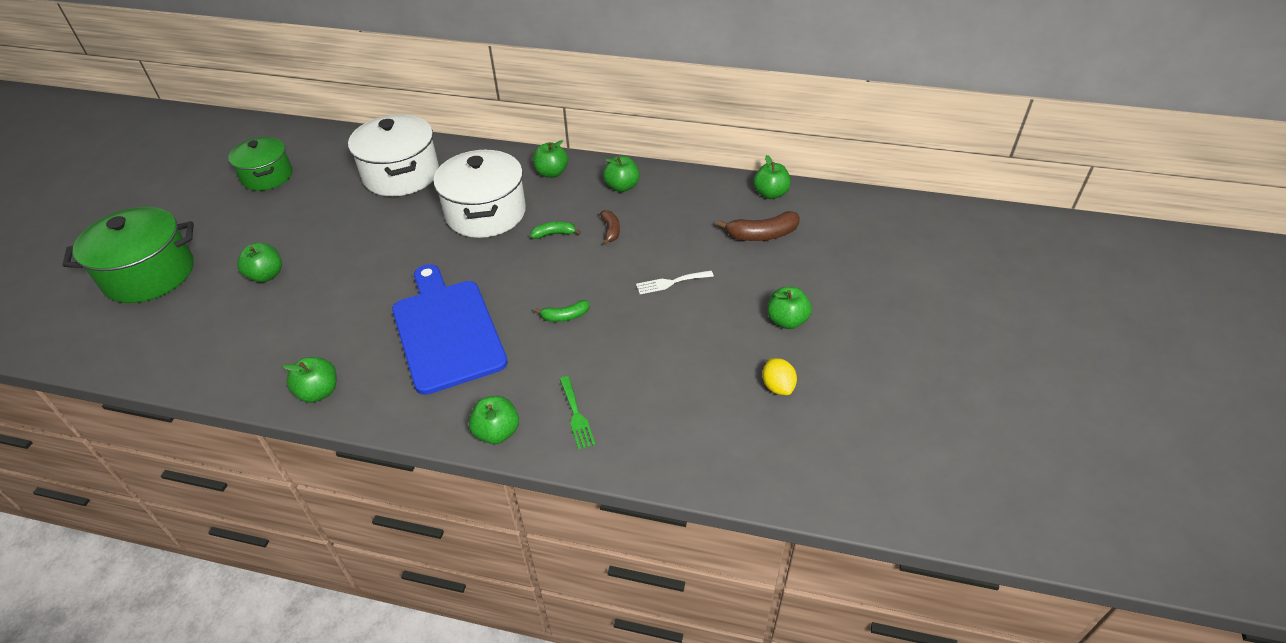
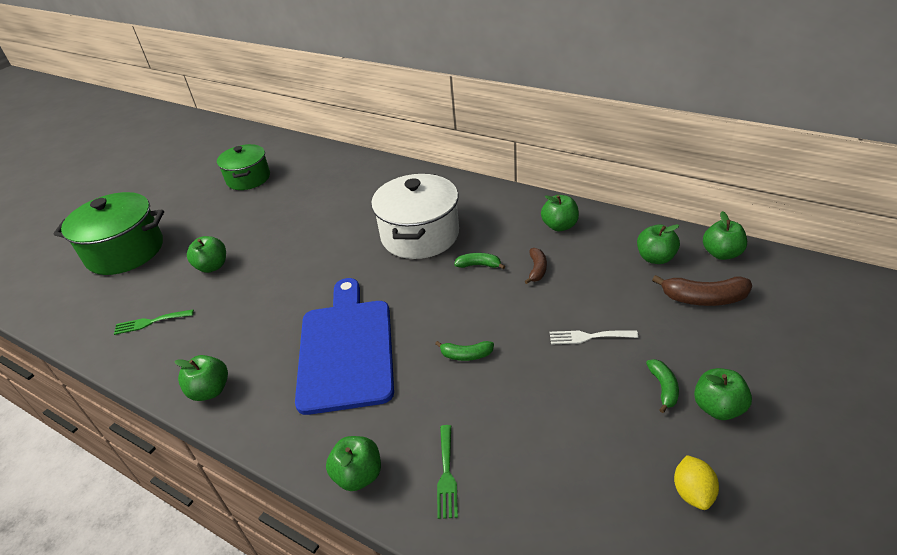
camera: 20 degrees right, 5 degrees down
(219, 341) = (150, 322): none -> green fork
(401, 175) = (357, 190): white pot -> none
(551, 173) = (493, 204): green apple -> green apple (655, 258)
(741, 313) = (663, 388): none -> green banana

